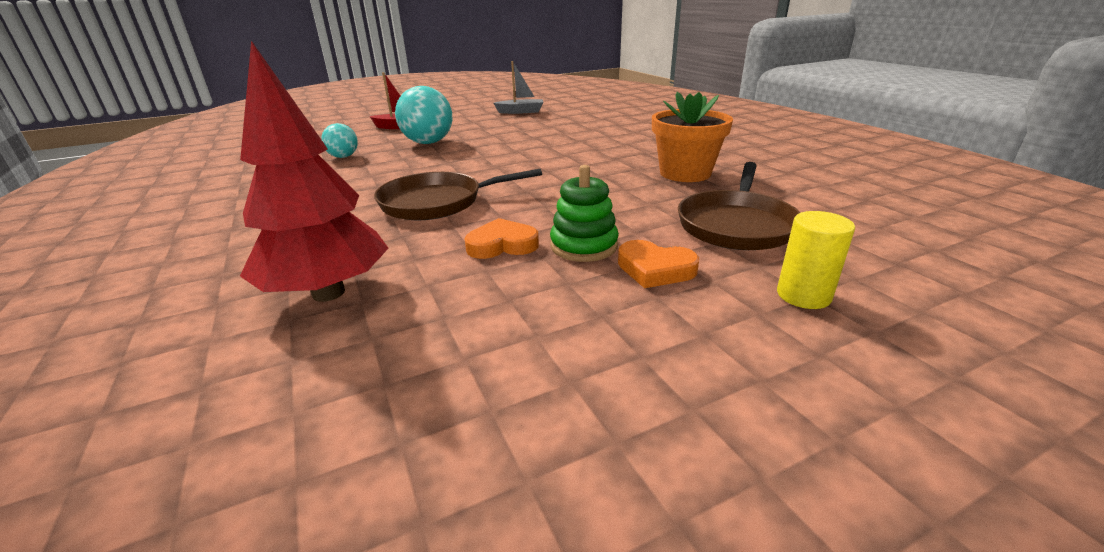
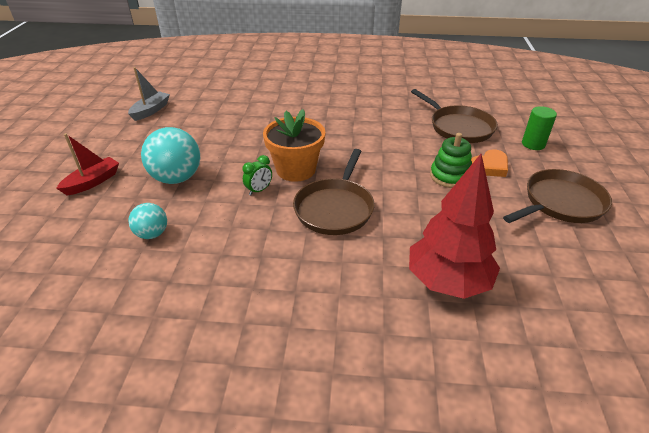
camera: 60 degrees left, 10 degrees up
(438, 169) = (259, 190): none -> green clock
(502, 245) = (428, 201): orange heart -> none
(628, 360) = (560, 203): none -> brown pan
(685, 173) = (378, 109): orange flower pot -> orange flower pot (296, 170)
(803, 295) = (533, 144): yellow cylinder -> green cylinder

